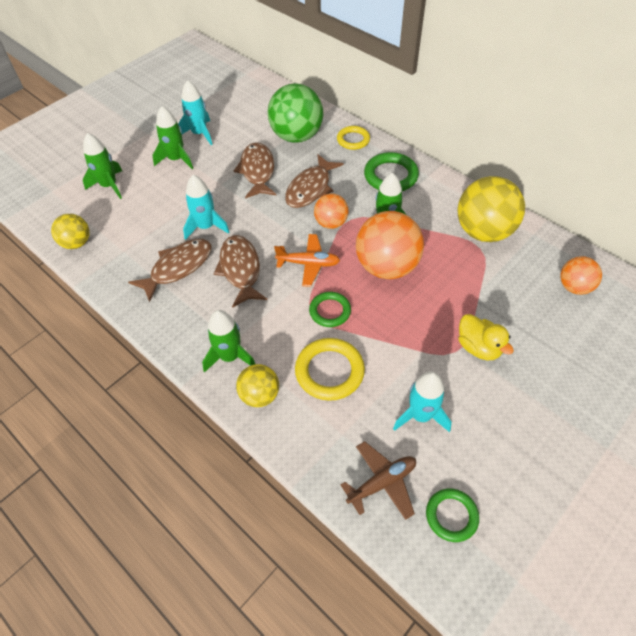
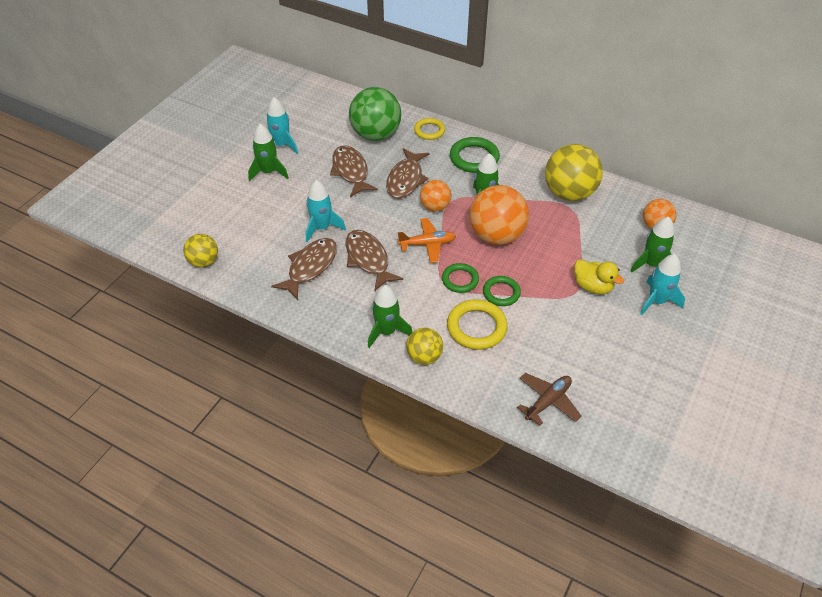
camera: 15 degrees left, 5 degrees down
(109, 186) = (213, 206): green rocket -> green rocket (651, 264)
(420, 415) = (562, 346): turquoise rocket -> turquoise rocket (657, 301)
(451, 516) = (609, 413): green ring -> green ring (501, 293)

